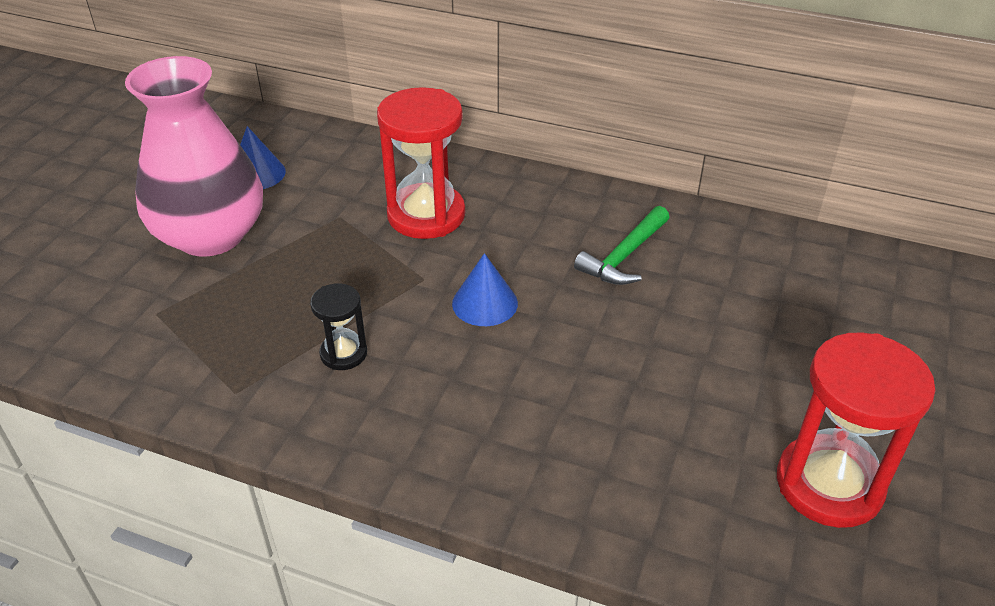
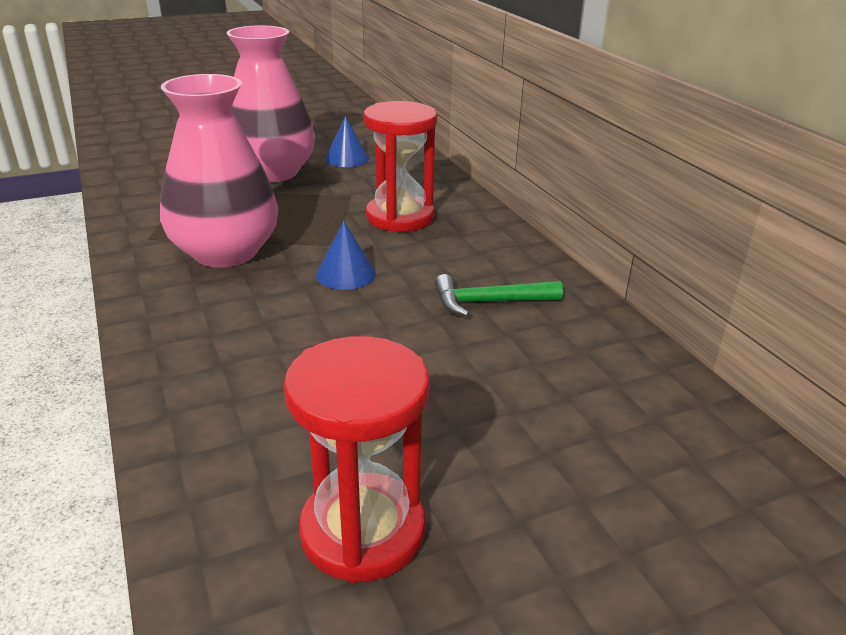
camera: 45 degrees right, 10 degrees down
(343, 353) = (225, 252): black hourglass -> pink vase

